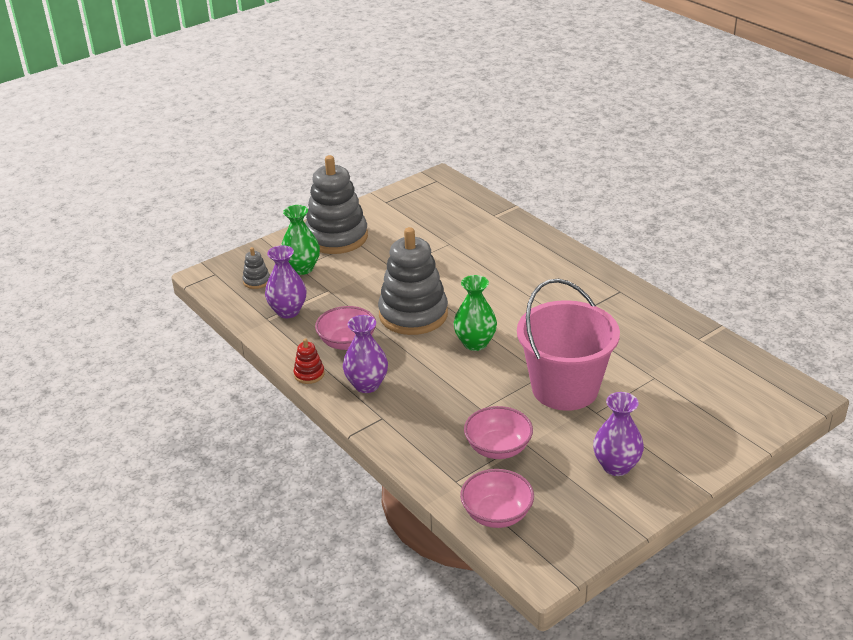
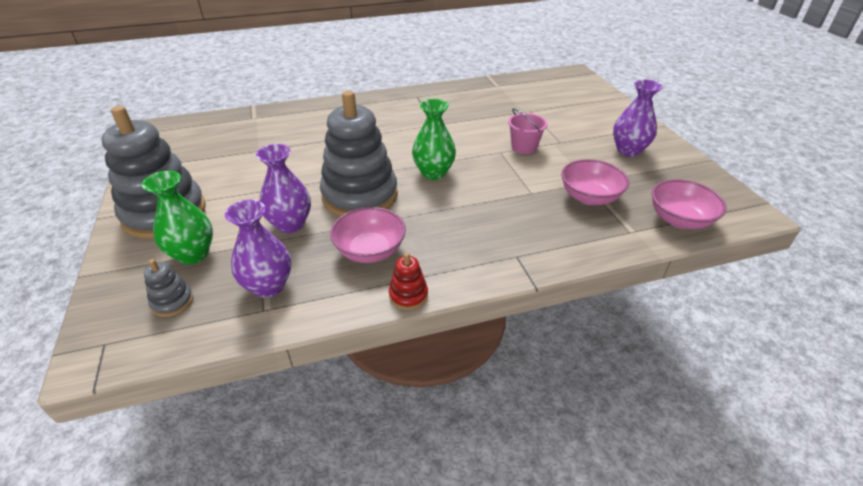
camera: 70 degrees left, 5 degrees up
(367, 385) = (455, 254): purple vase -> purple vase (290, 224)
(565, 388) = (524, 147): pink bucket -> pink bucket, size x0.44

